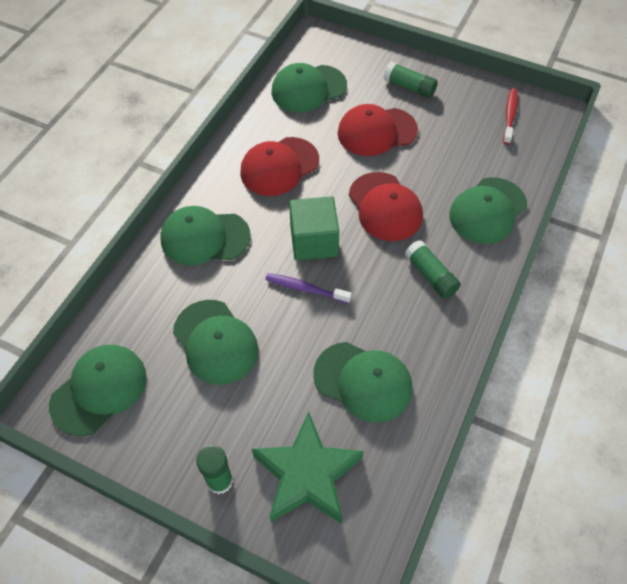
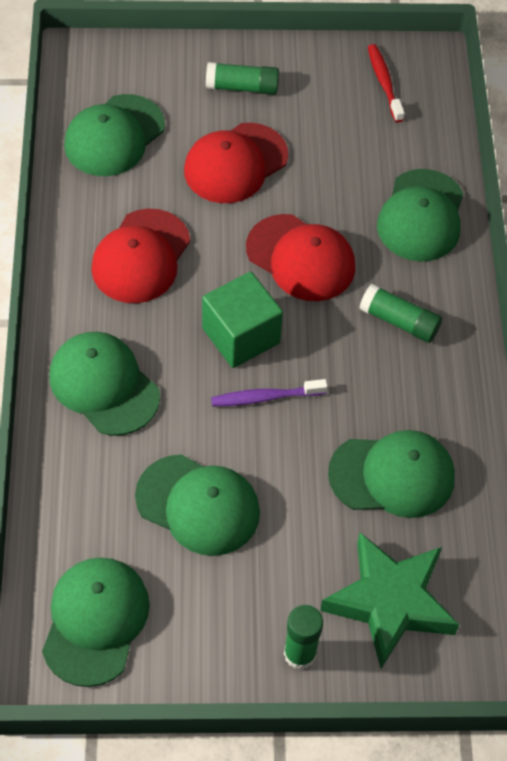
camera: 30 degrees left, 0 degrees up
(205, 237) = (104, 385): green cap -> green cap turned 75 degrees clockwise

